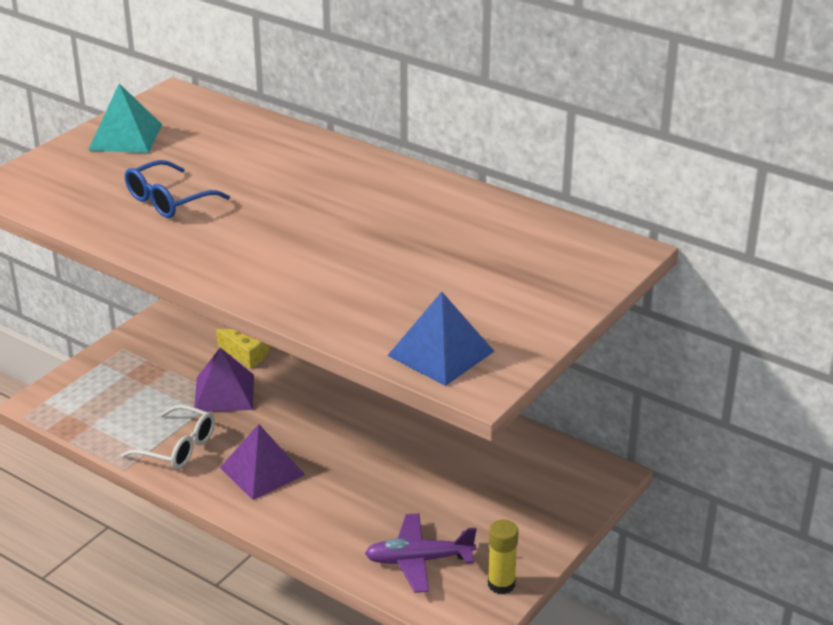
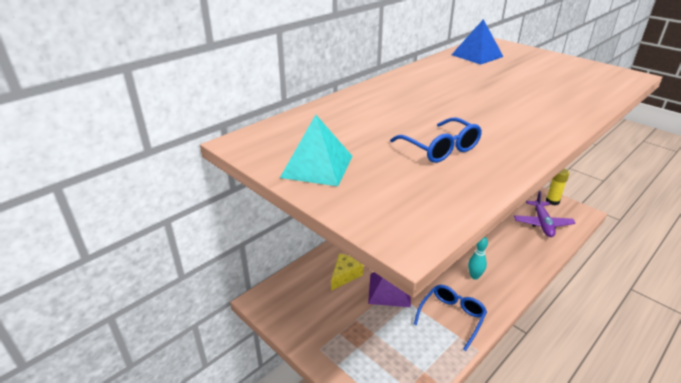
camera: 80 degrees left, 0 degrees up
(178, 448) = (452, 317): white glasses -> blue glasses
(262, 471) = (474, 276): purple pyramid -> turquoise bowling pin
(440, 353) = (607, 80): blue pyramid -> blue pyramid (477, 55)

